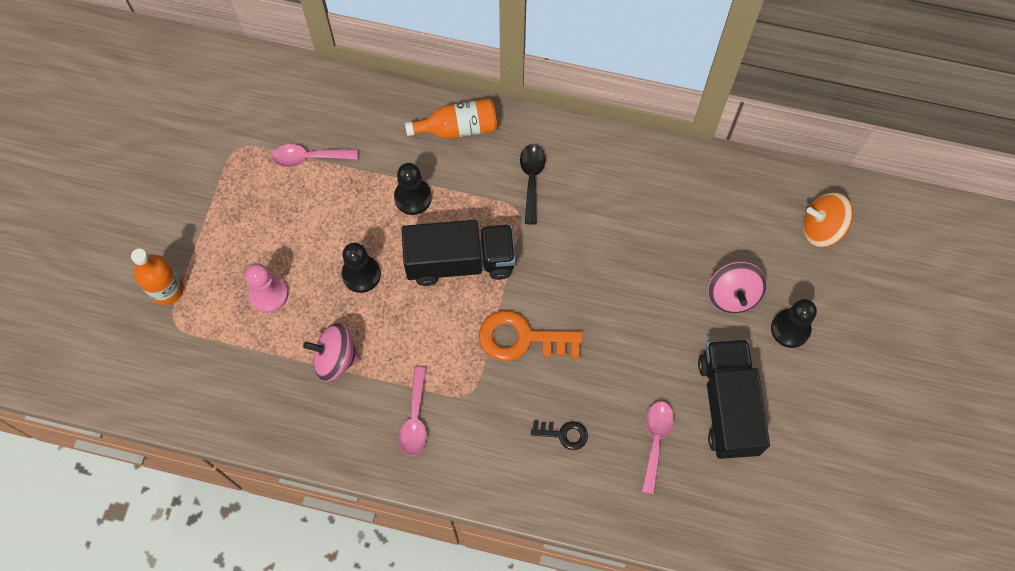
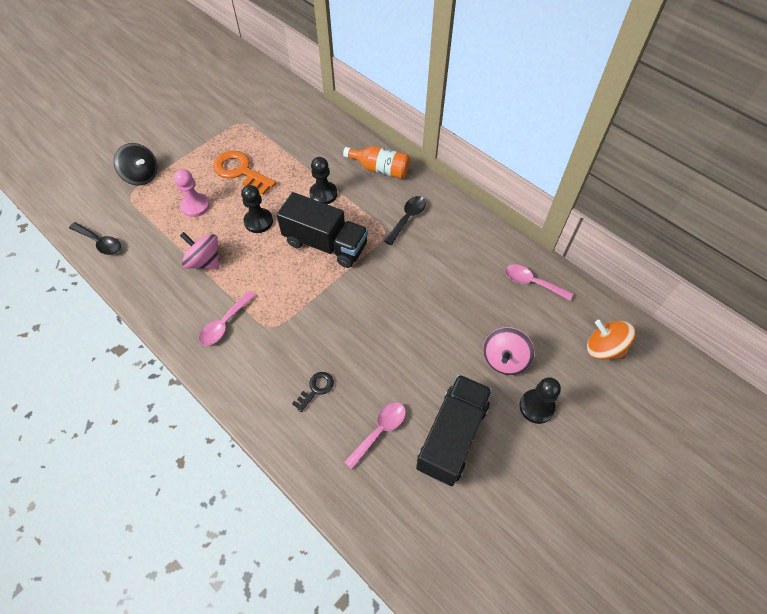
camera: 30 degrees right, 10 degrees down
(167, 289) = (142, 175): orange bottle -> black spinning top
(189, 403) = (100, 242): none -> black spoon
(309, 158) = (278, 145): pink spoon -> pink spoon (532, 282)
(522, 338) = (332, 311): orange key -> orange key (240, 171)
(564, 434) = (316, 389): black key -> black key turned 90 degrees counterclockwise

